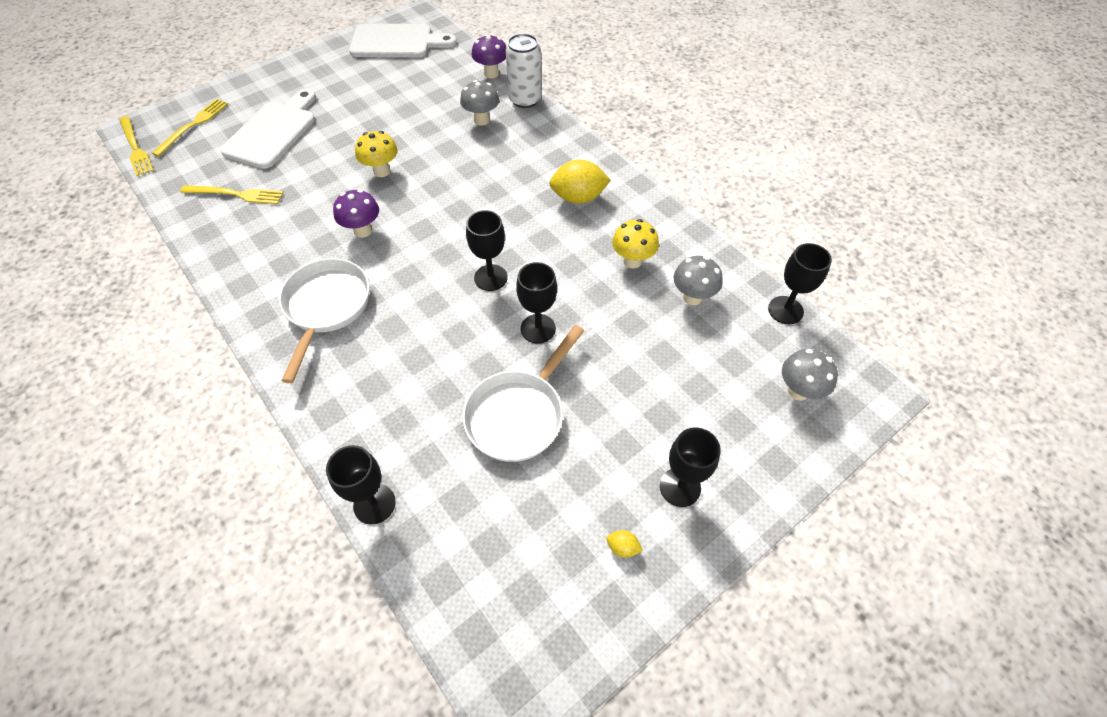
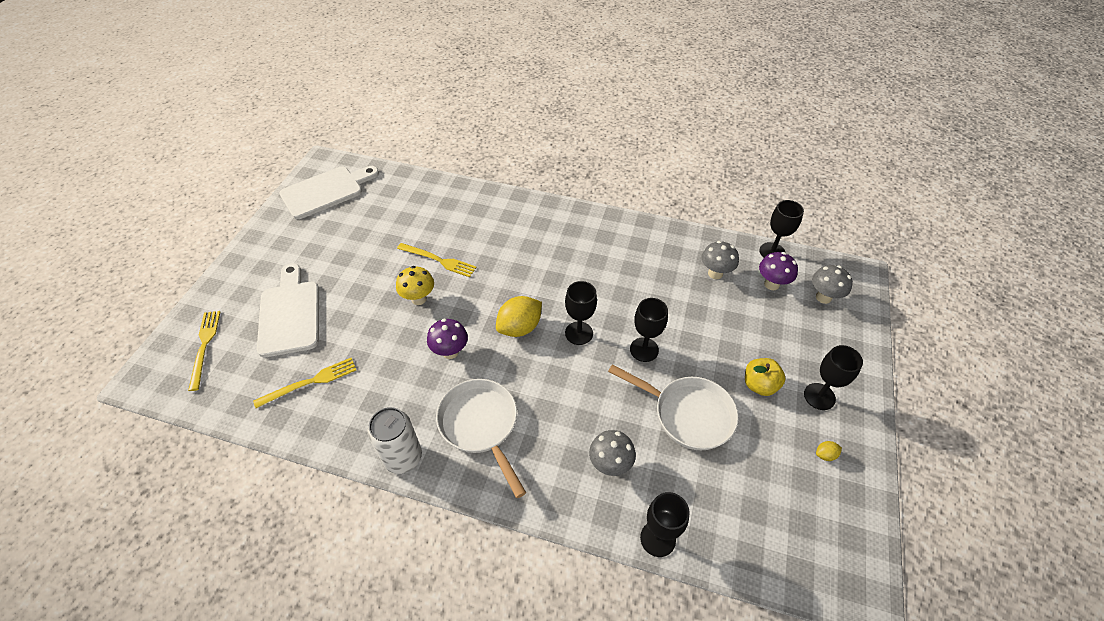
camera: 35 degrees left, 5 degrees down
(135, 148) = (164, 394): yellow fork -> yellow fork (439, 260)
(481, 120) = (458, 222): grey mushroom -> grey mushroom (610, 464)
(491, 74) = (431, 183): purple mushroom -> purple mushroom (771, 284)
(518, 414) = (688, 414): white pan -> white pan turned 60 degrees counterclockwise
(525, 100) = (476, 192): white can -> white can (403, 457)
(578, 197) = (582, 245): yellow lemon -> yellow lemon (519, 327)
(623, 434) = (759, 385): none -> yellow apple
(632, 261) = (658, 270): yellow mushroom -> none

